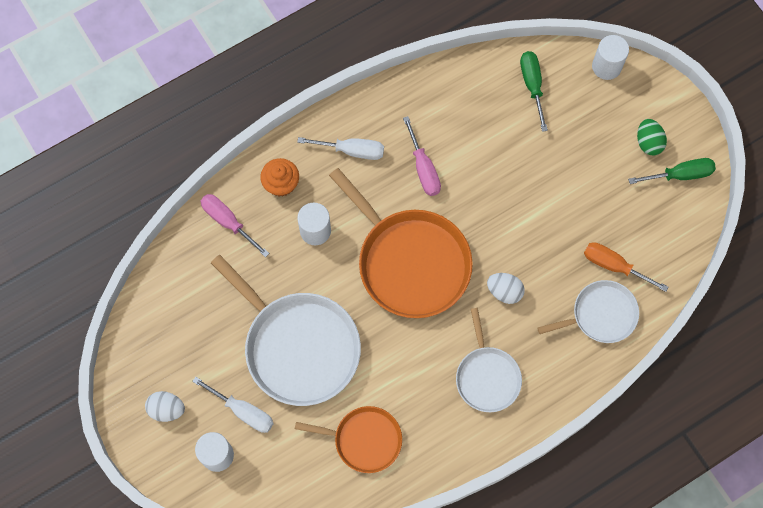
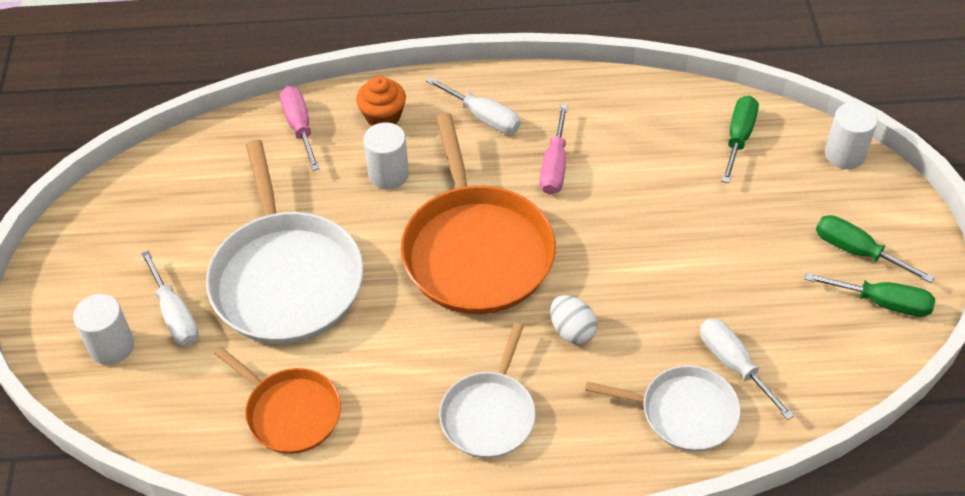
camera: 30 degrees right, 20 degrees down
(167, 409) = (95, 274): white egg -> none
(614, 266) = (734, 365): orange screwdriver -> white screwdriver
(648, 142) = (857, 251): green egg -> green screwdriver

